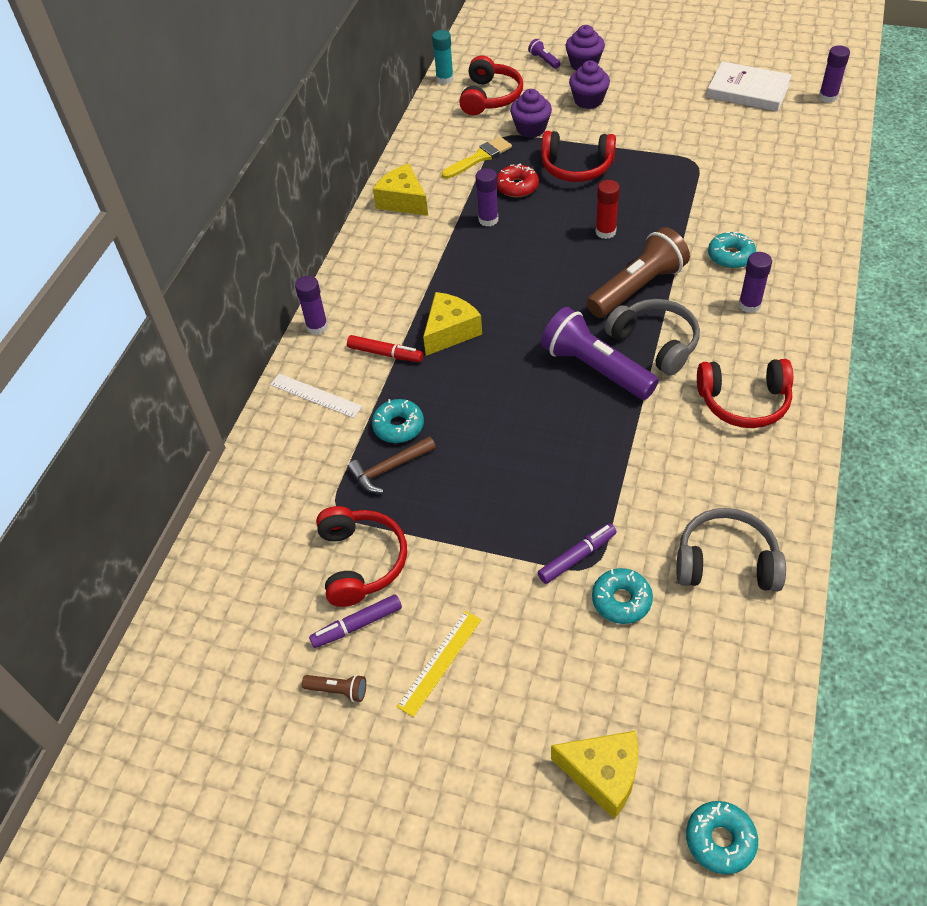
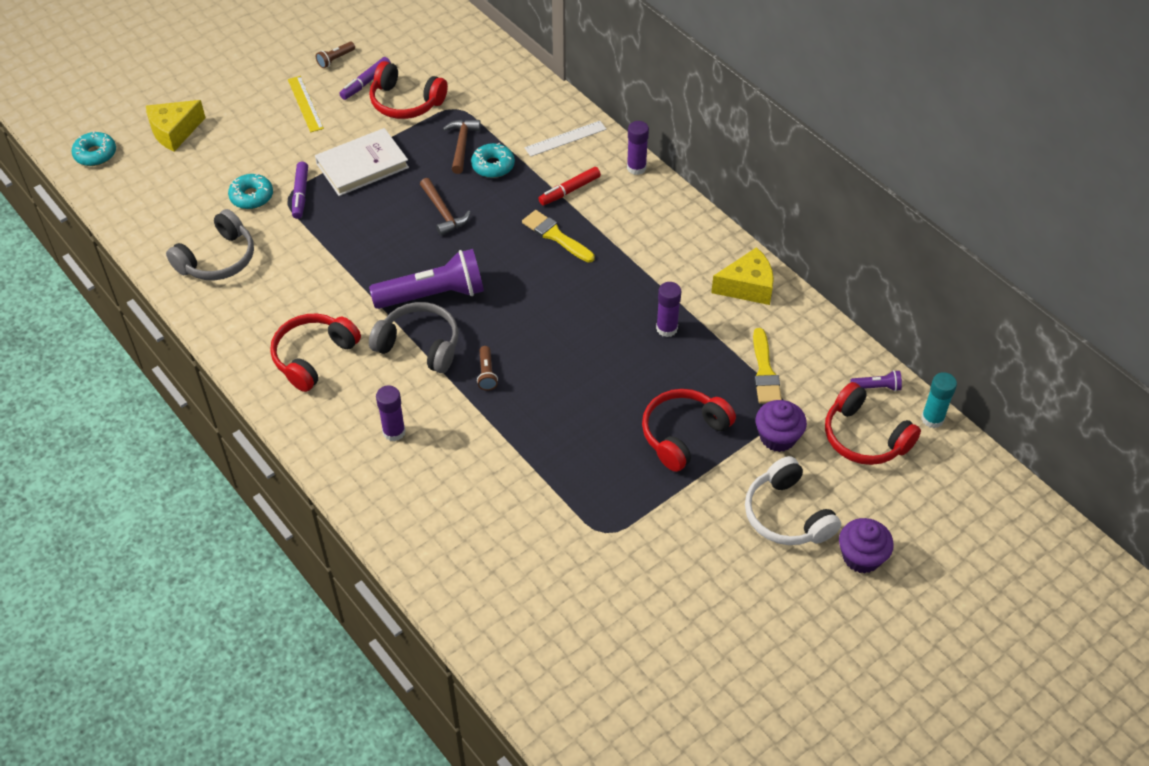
camera: 120 degrees right, 0 degrees up
(357, 625) = (366, 83): purple marker -> purple marker turned 150 degrees counterclockwise
(450, 331) = (555, 236): yellow cheese -> yellow brush
(493, 424) = (443, 212): none -> brown hammer
(517, 186) = (695, 374): red donut -> none
(544, 60) = (900, 525): purple flashlight -> purple flashlight (877, 387)
(588, 100) = (786, 515): purple cupcake -> white headphones
(605, 232) = (573, 397): red glue stick -> none
(637, 288) = (487, 374): brown flashlight -> brown flashlight, size x0.43
(655, 343) = (419, 345): grey headphones -> grey headphones turned 150 degrees counterclockwise
(730, 256) = (458, 462): turquoise donut -> none
(748, 90) = (678, 673): white book -> white book (362, 165)
(828, 97) = (599, 742): purple glue stick -> none

